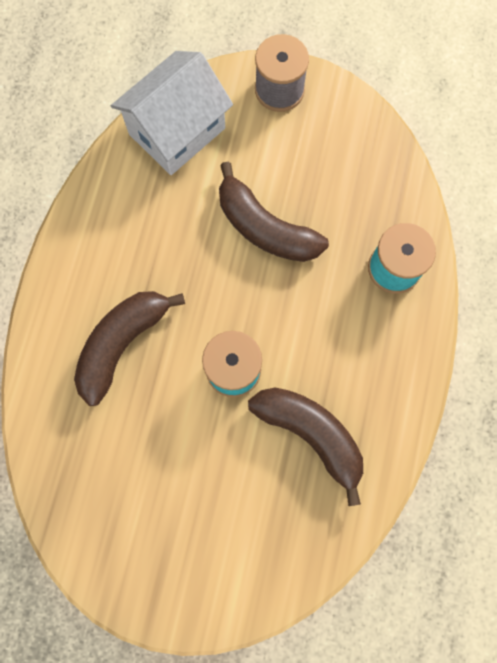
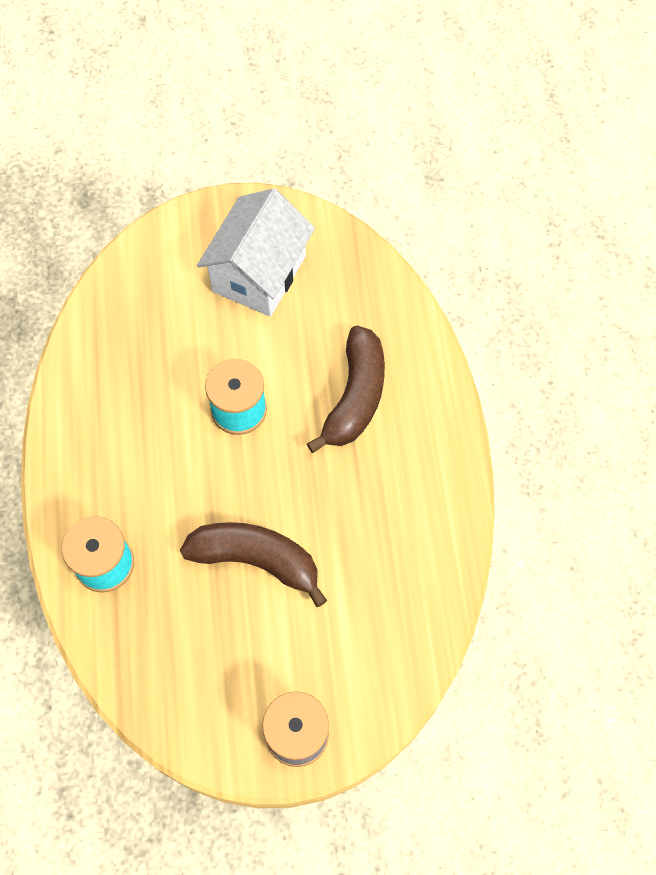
camera: 160 degrees right, 10 degrees down
(177, 131) = (395, 637): white house -> white house (259, 273)
(311, 434) = (146, 378): brown banana -> none

